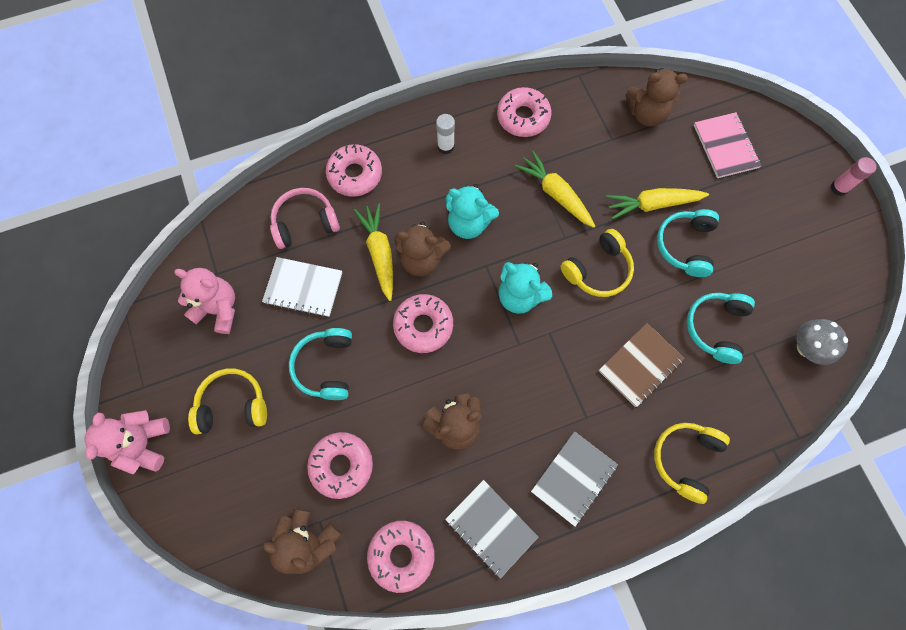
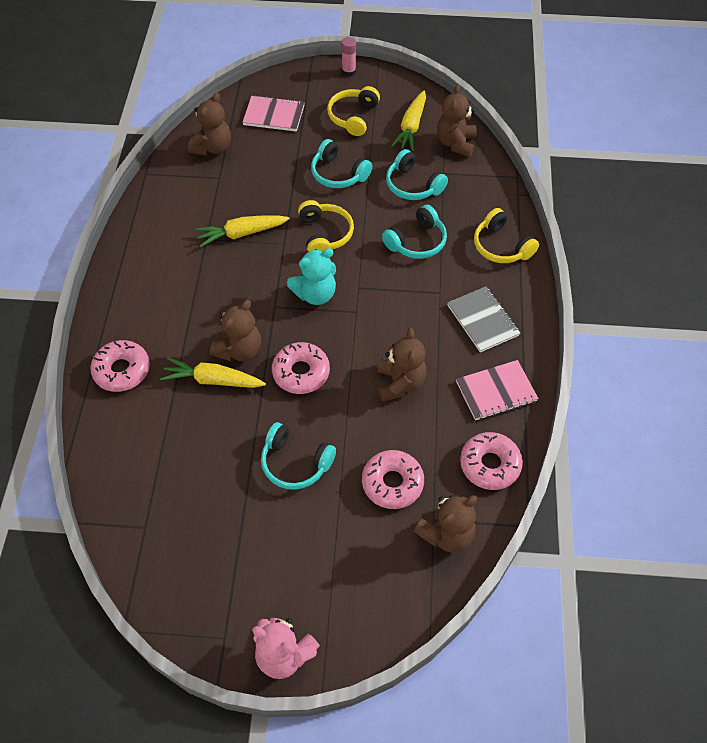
camera: 65 degrees left, 15 degrees down
(219, 309) = (183, 537): pink teddy bear -> none
(233, 405) = (288, 557): yellow headphones -> yellow headphones (353, 117)
(303, 288) = (208, 454): white notebook -> none
(305, 223) = (143, 429): pink headphones -> none
(445, 146) = (144, 291): white glue stick -> none
(469, 223) = (228, 303): turquoise teddy bear -> none
(491, 528) = (496, 391): grey notebook -> pink notebook
(523, 117) = (156, 226): pink donut -> none
(640, 365) = (417, 242): brown notebook -> turquoise headphones
(652, 204) = (292, 178): yellow carrot -> yellow carrot (411, 127)
(806, 347) = (455, 143): grey mushroom -> brown teddy bear

